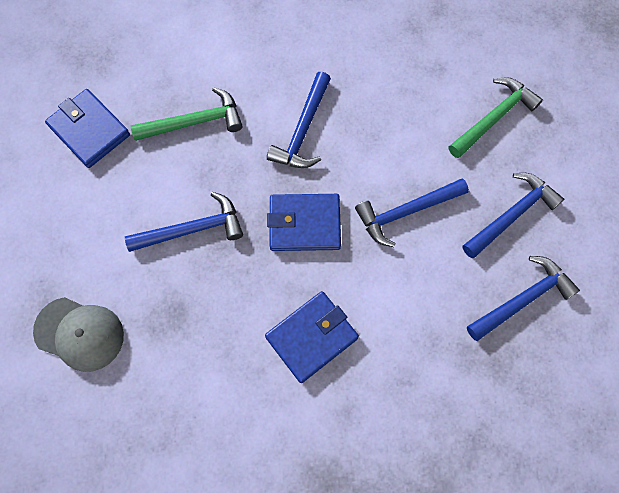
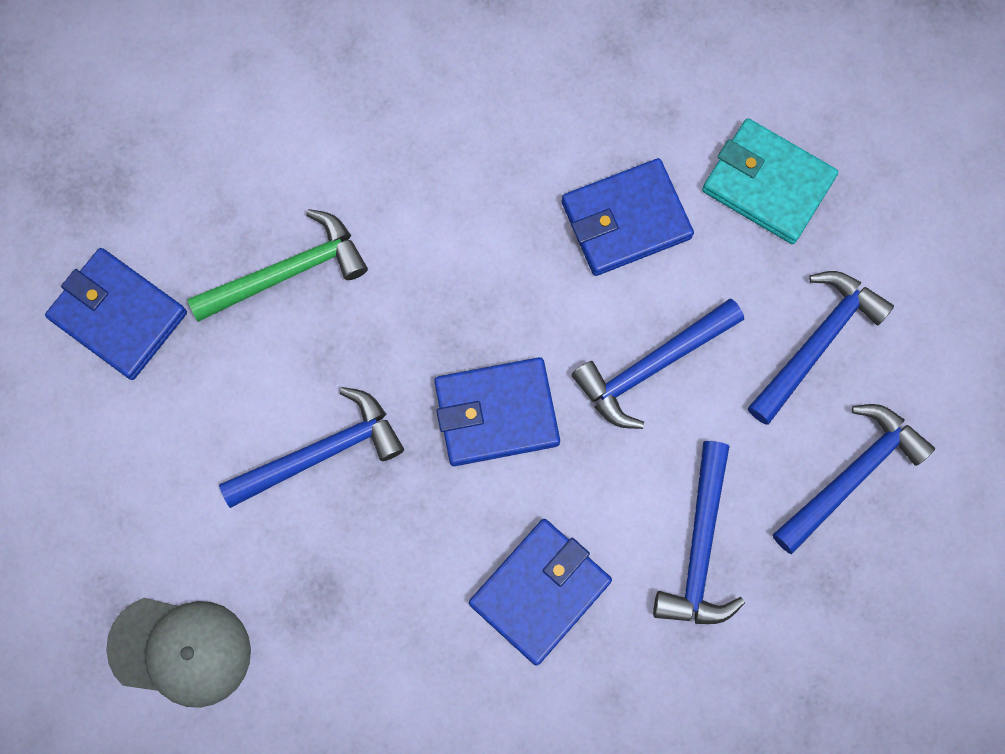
camera: 10 degrees left, 5 degrees up
(302, 130) = (465, 257): blue hammer -> blue hammer (699, 547)
(404, 125) = (626, 220): none -> blue wallet
(494, 118) = (767, 184): green hammer -> turquoise wallet

